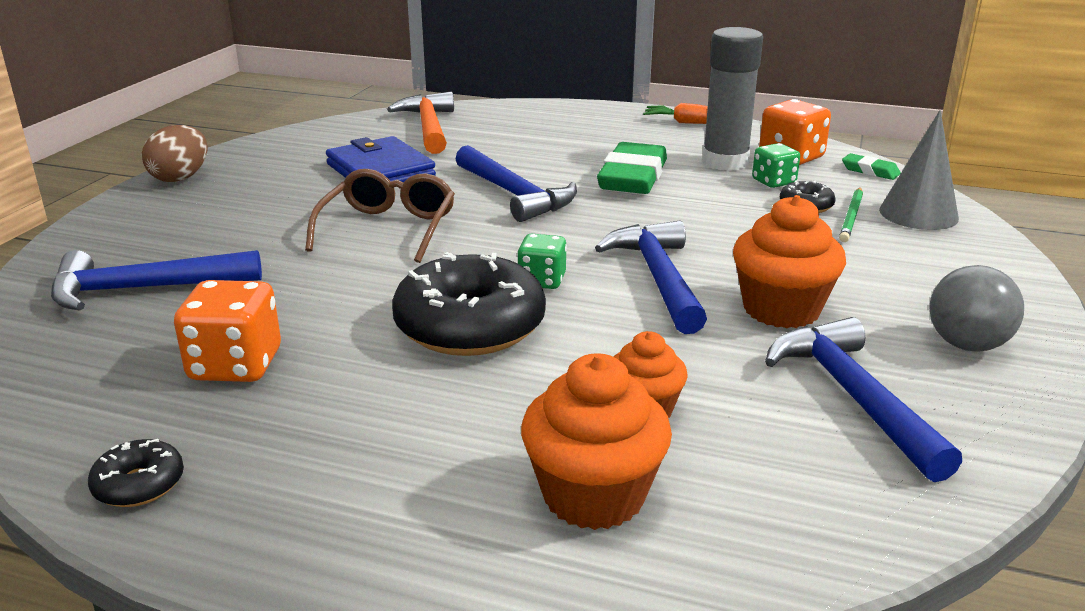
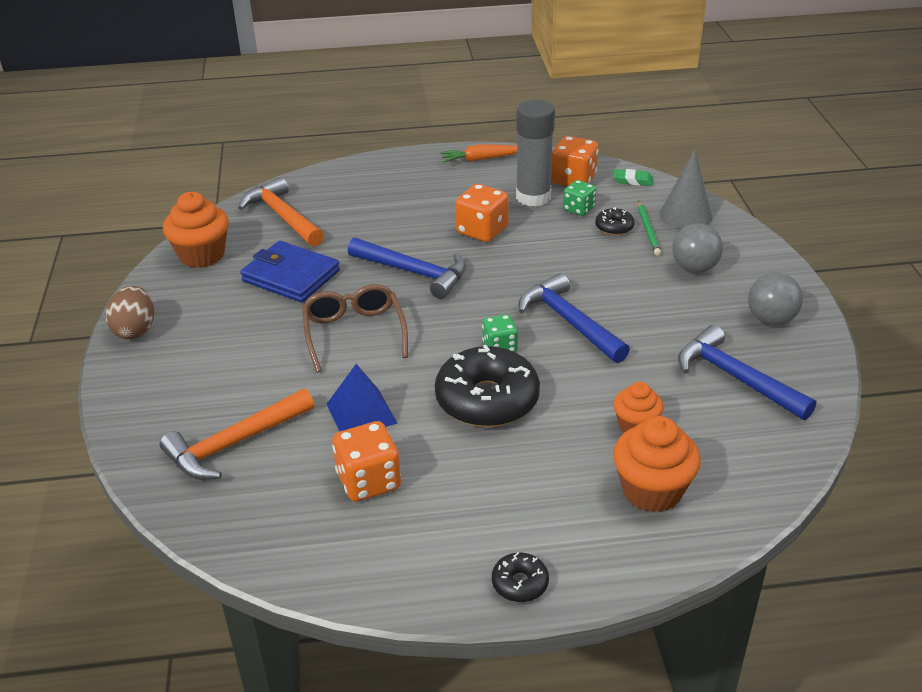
camera: 25 degrees left, 10 degrees up
(139, 485) = (401, 581): black donut -> black donut (520, 583)
(144, 289) = (234, 444): blue hammer -> orange hammer
(308, 299) = (361, 413): none -> blue pyramid
(632, 177) = (482, 231): green eraser -> orange dice
(781, 309) = (658, 325): orange cupcake -> orange cupcake (202, 255)
(887, 265) = (694, 268): none -> grey ball

